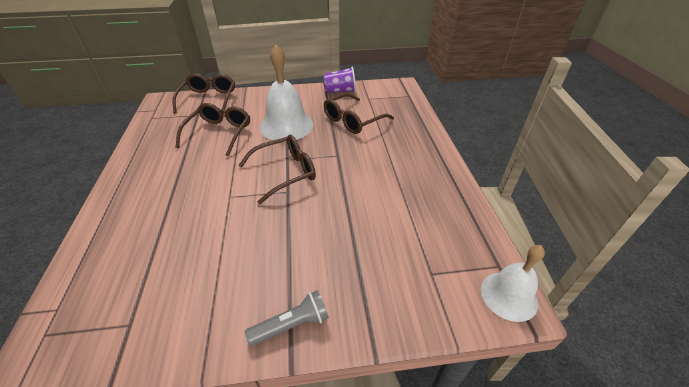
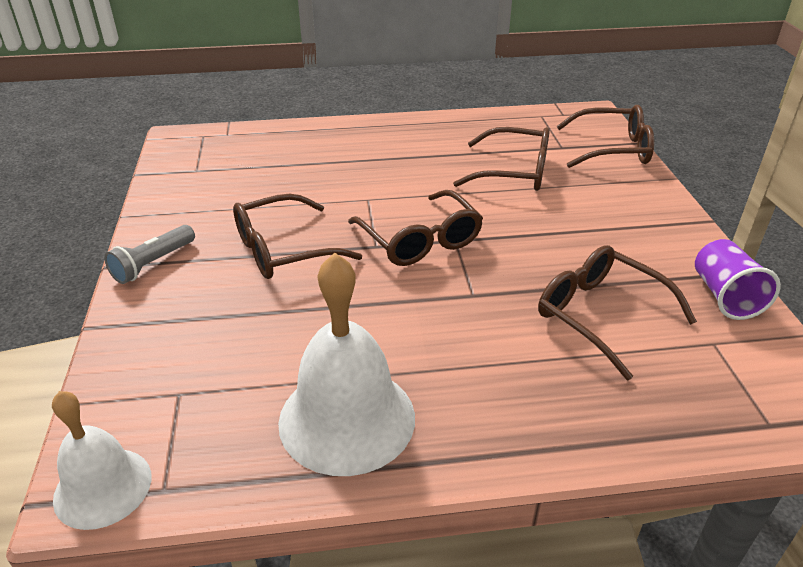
camera: 90 degrees right, 5 degrees down
(285, 237) = (283, 250): none -> brown glasses
(286, 125) = (555, 232): white bell -> white bell (347, 418)
(292, 325) = (153, 264): grey flashlight -> grey flashlight turned 60 degrees clockwise

